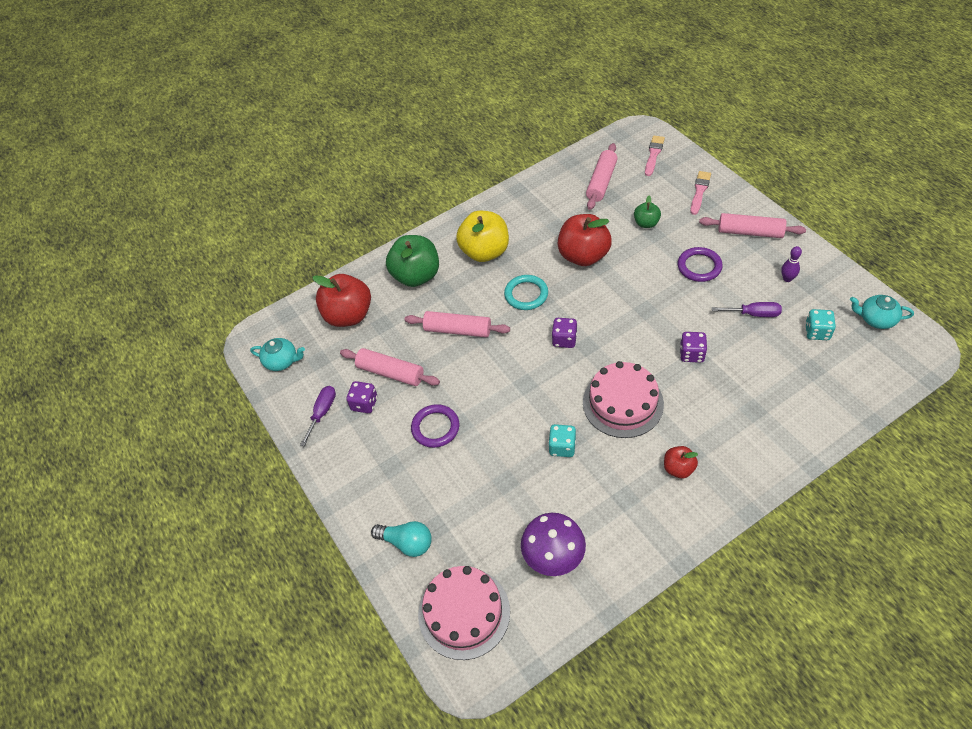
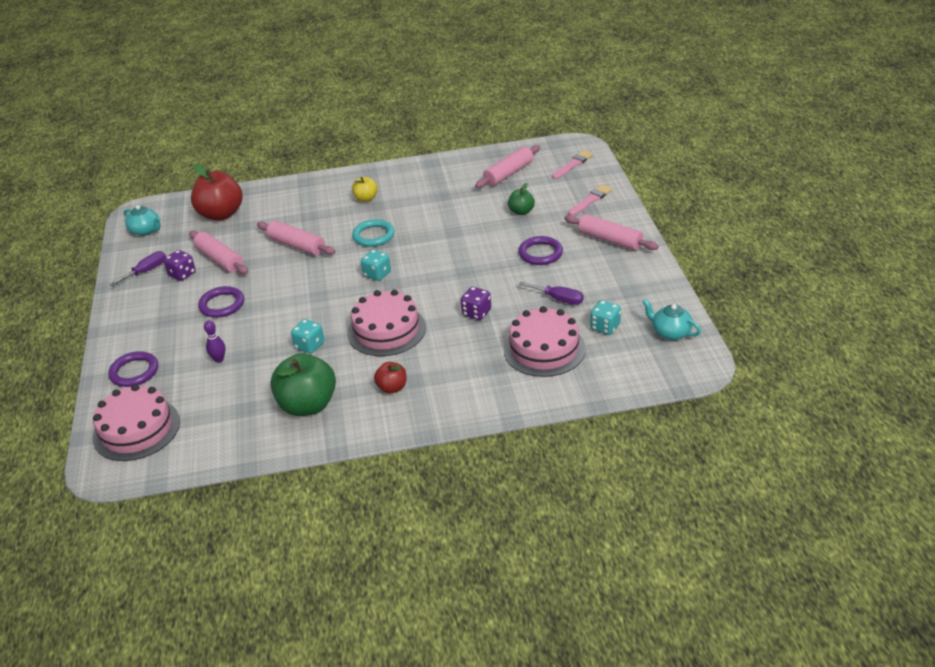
camera: 20 degrees right, 15 degrees down
(407, 543) = (134, 372): turquoise light bulb -> purple ring
(416, 276) = (296, 201): green apple -> green apple (308, 405)
(485, 252) = (366, 199): yellow apple -> yellow apple, size x0.52
(553, 557) = (237, 415): purple mushroom -> none
(564, 340) = (377, 274): purple dice -> turquoise dice
(583, 256) = (446, 221): red apple -> none
(782, 375) = (544, 349): none -> pink cake
(787, 279) = (613, 282): purple bowling pin -> purple bowling pin (219, 359)

